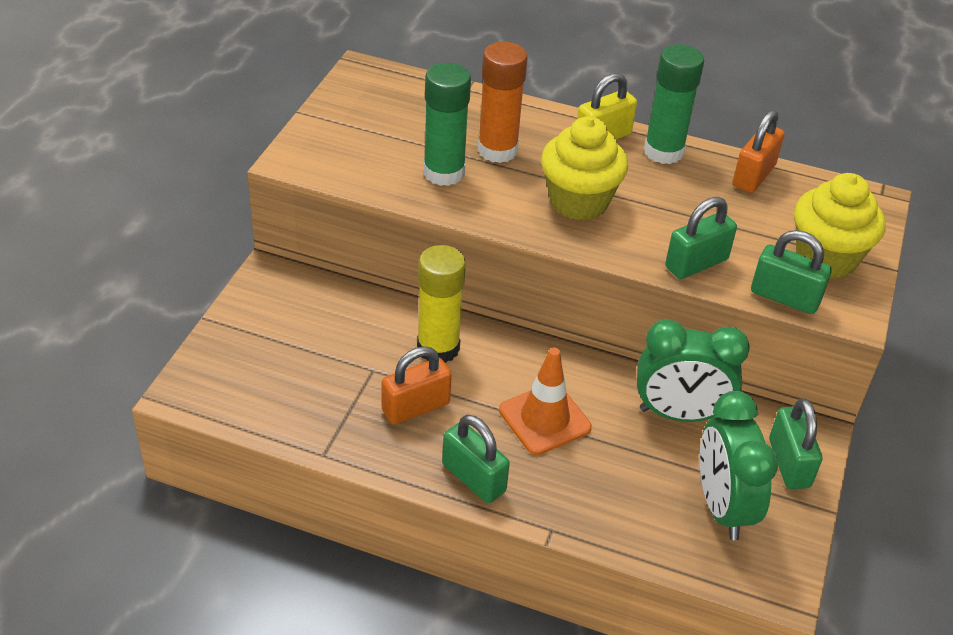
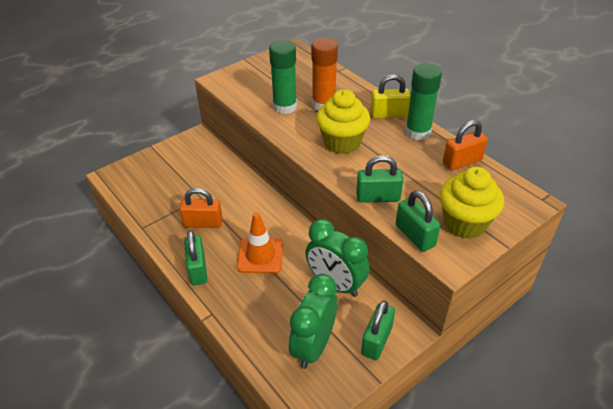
camera: 35 degrees right, 0 degrees up
(438, 348) = (240, 199): yellow glue stick -> none

